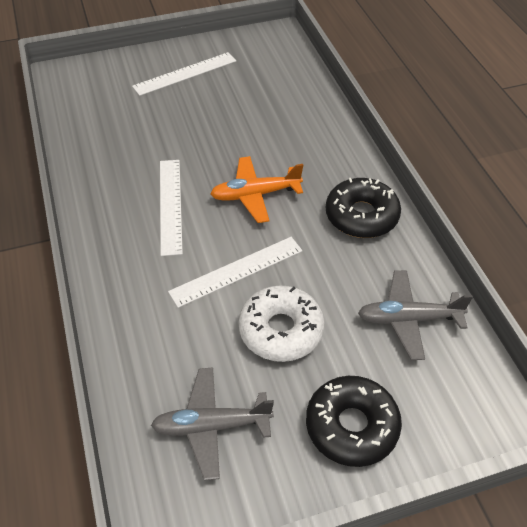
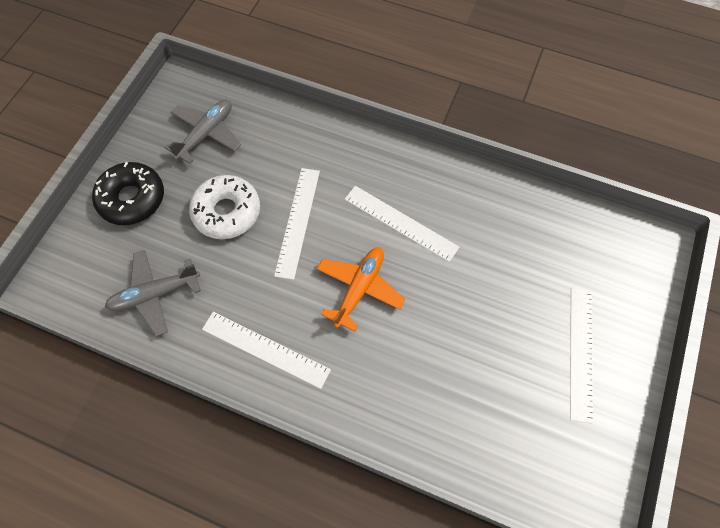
camera: 130 degrees right, 15 degrees up
(361, 216) = (265, 349): black donut -> white ruler
(408, 319) = (155, 294): grey plane -> grey plane turned 150 degrees counterclockwise

